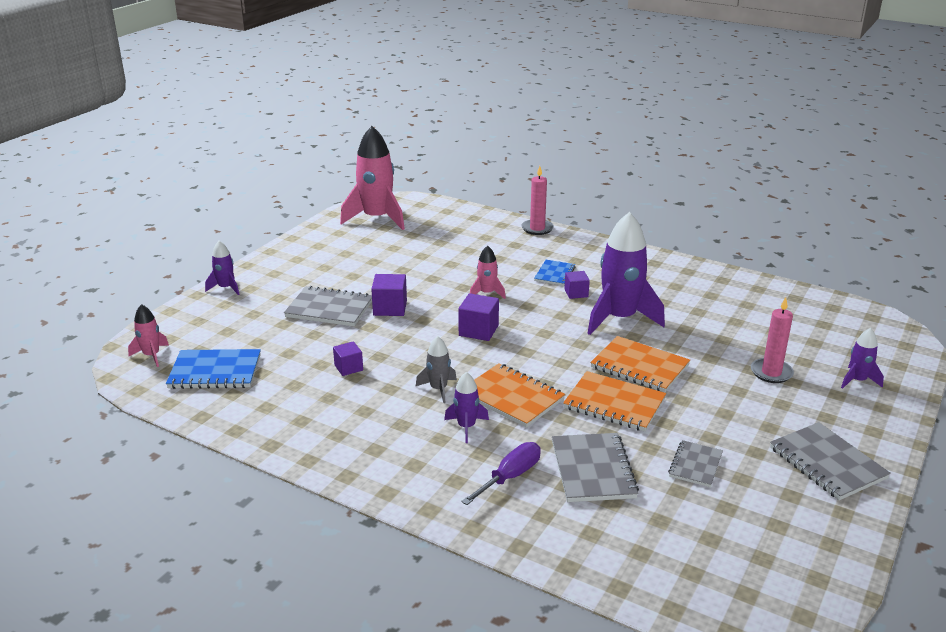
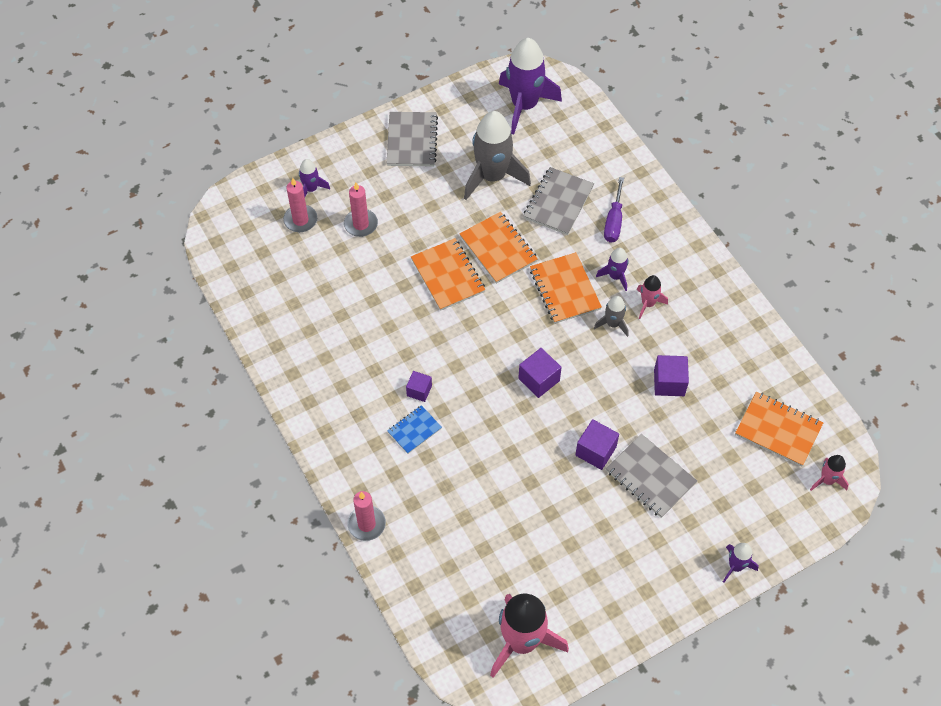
camera: 150 degrees left, 30 degrees up
(215, 372) = (778, 430): blue notebook -> orange notebook
(348, 368) = (669, 383): purple cube -> purple cube, size x1.52
(487, 293) = (497, 430): pink rocket -> pink rocket (648, 304)
(510, 477) = (614, 221): purple screwdriver -> purple screwdriver turned 60 degrees counterclockwise
(619, 318) = (413, 337): purple rocket -> purple rocket (524, 105)
(695, 465) = (492, 176): grey notebook -> grey rocket
(829, 355) = (300, 220): none -> pink candle

